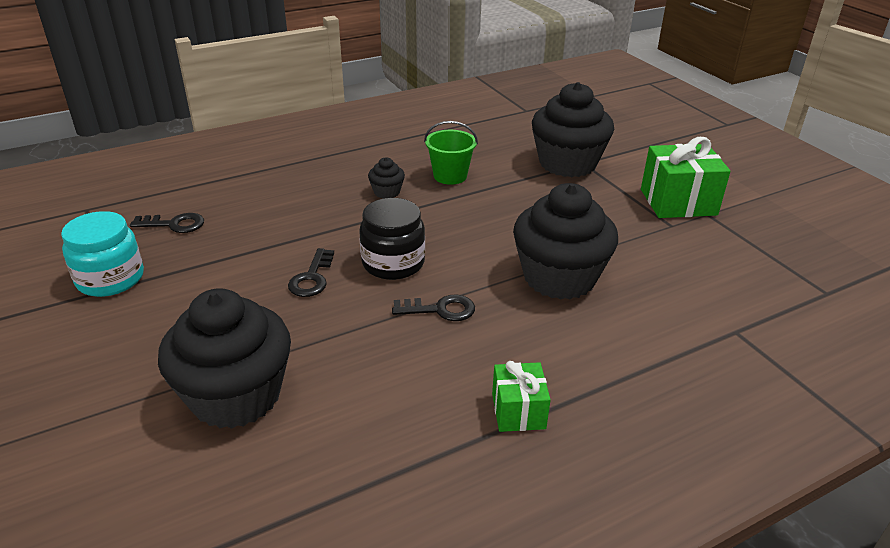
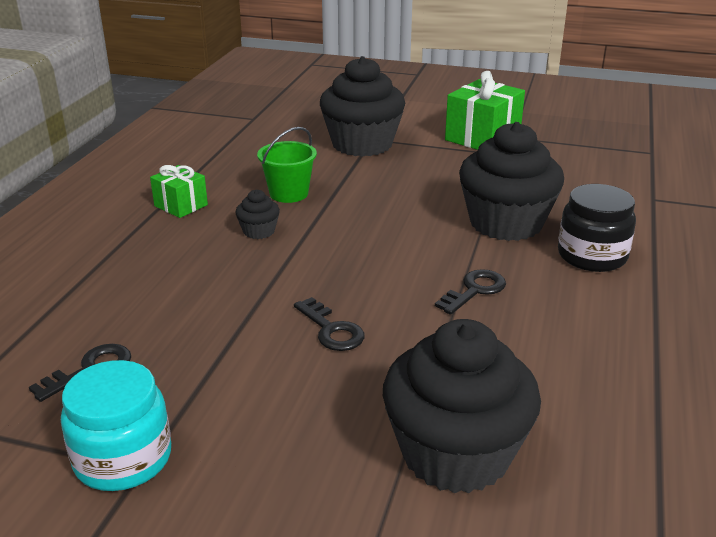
camera: 45 degrees left, 5 degrees down
(393, 263) = (375, 280): black jar -> black jar (592, 256)
(518, 411) = (643, 319): green gift -> green gift (181, 205)

